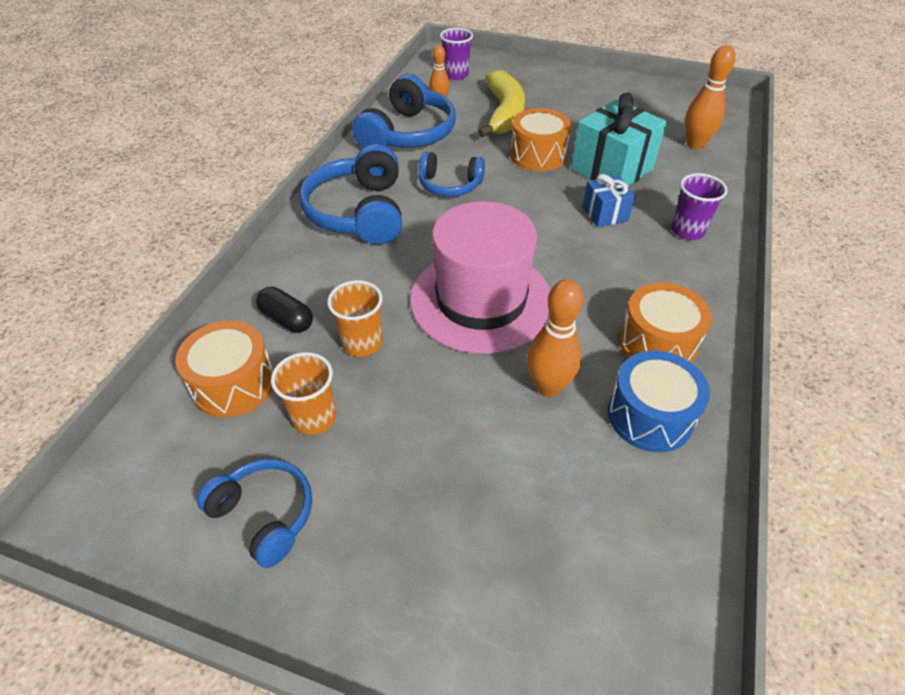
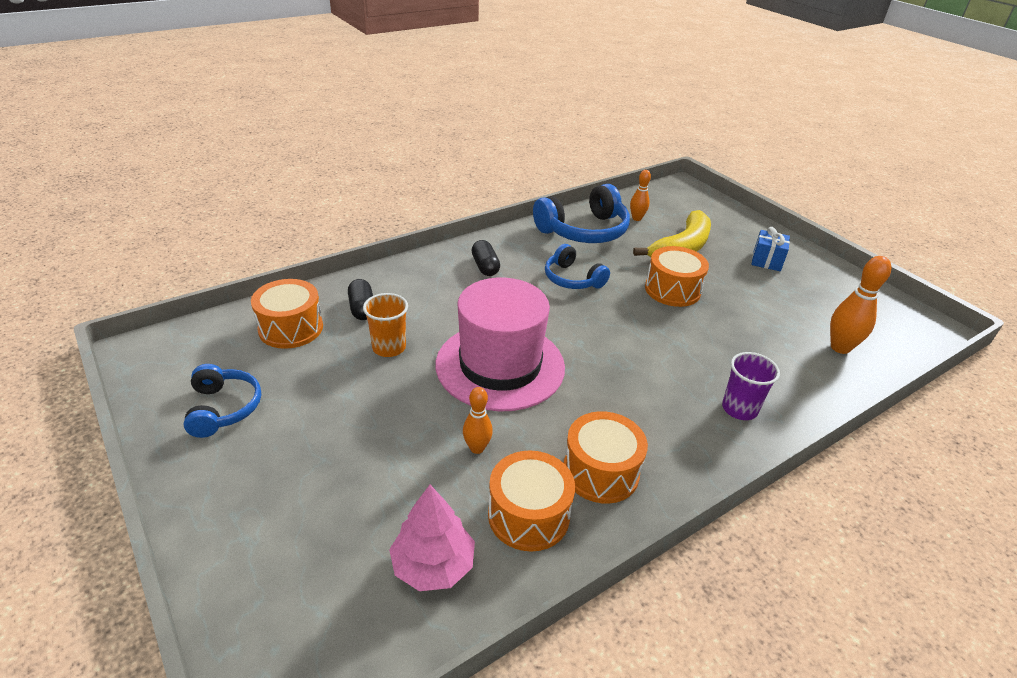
camera: 35 degrees right, 10 degrees down
(314, 417) = (310, 373): orange cup -> none
(359, 212) = (485, 266): blue headphones -> black capsule
(456, 75) = (675, 204): purple cup -> none
(548, 387) = (477, 448): orange bowling pin -> orange bowling pin, size x0.63
(605, 214) = (677, 359): blue gift -> blue gift (766, 261)
(612, 169) = (727, 329): turquoise gift -> none
(632, 512) = (433, 565): none -> pink tree
(650, 416) = (528, 515): blue drum -> orange drum

